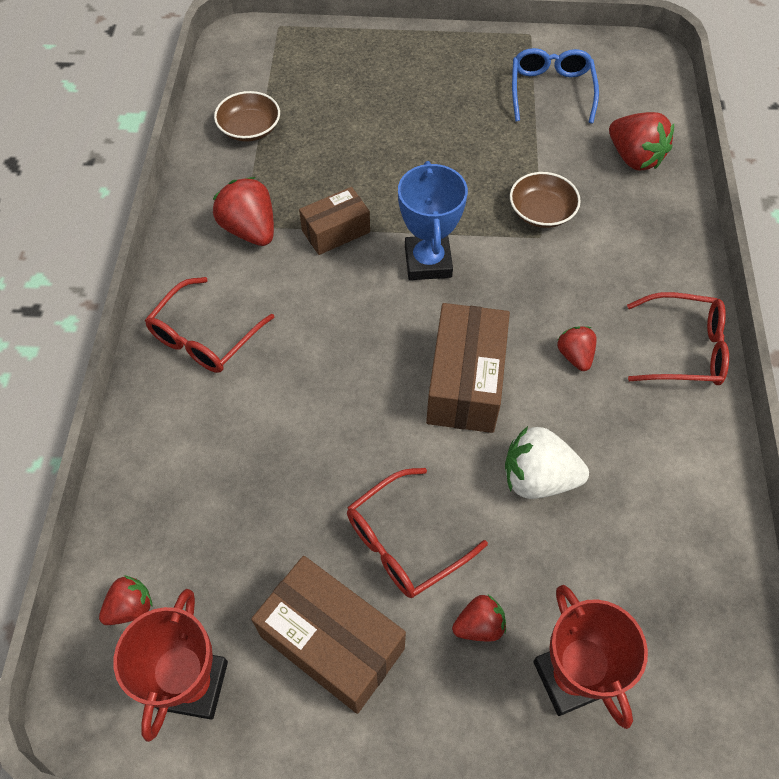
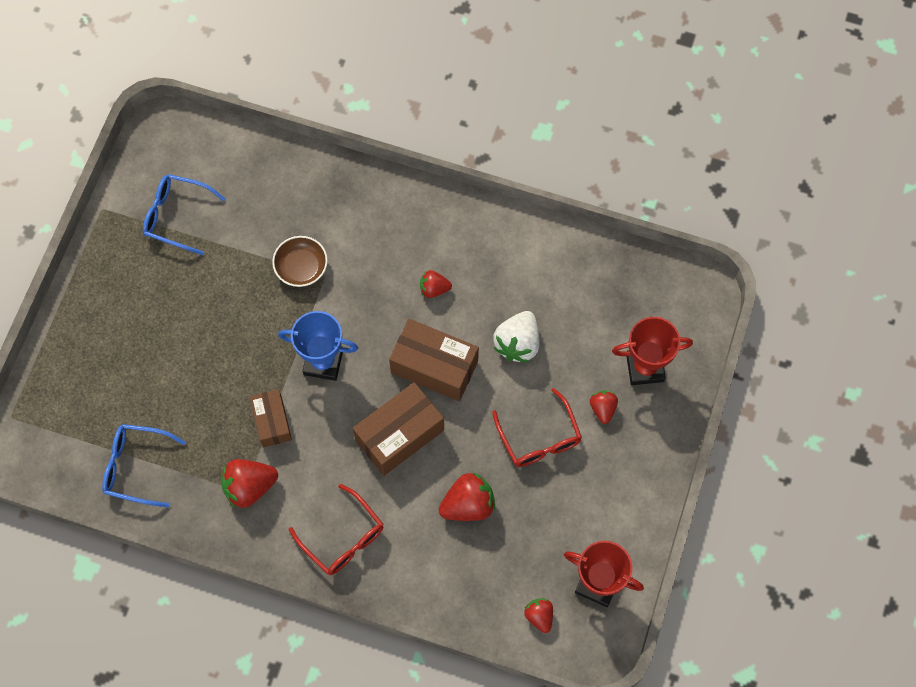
camera: 75 degrees left, 10 degrees up
(249, 128) = (136, 467): brown bowl -> blue glasses
(332, 642) = (592, 497): brown box -> brown box (399, 435)
(634, 158) = (270, 182): red strawberry -> red strawberry (468, 505)
(684, 349) = (449, 217): red glasses -> none

